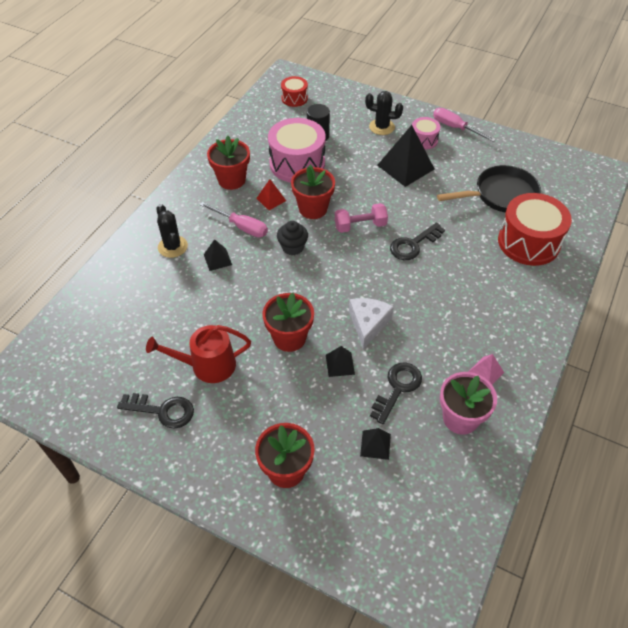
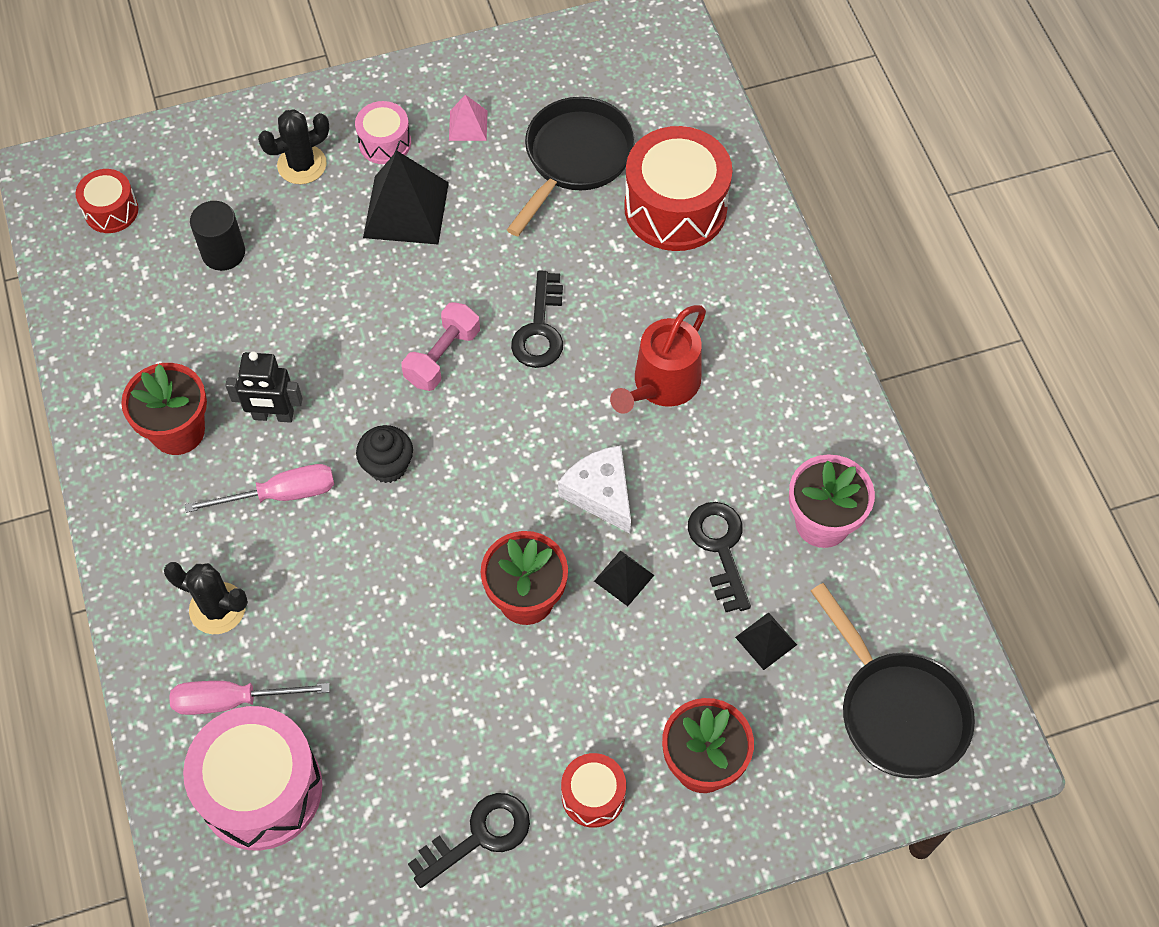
camera: 45 degrees left, 10 degrees up
(207, 365) = (466, 728): red watering can -> red watering can (662, 384)
(217, 259) = (305, 572): black pyramid -> none
(225, 438) = (593, 796): none -> red drum
(271, 199) = (273, 416): red pyramid -> black robot
(297, 164) = (245, 326): pink drum -> pink drum (261, 789)
(313, 209) = (349, 382): red flower pot -> none
(406, 534) = (897, 711): none -> black pan
(455, 128) = (408, 87): pink screwdriver -> pink screwdriver (232, 700)
(485, 372) = (794, 438): pink pyramid -> pink pyramid (468, 125)

